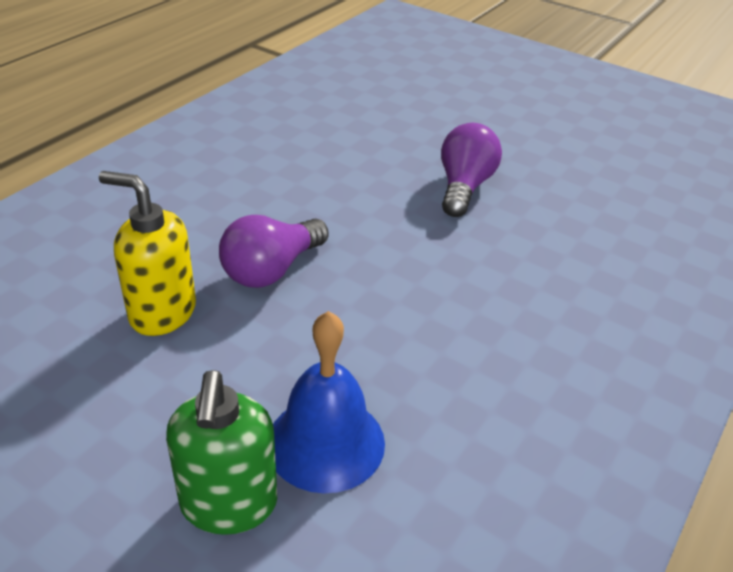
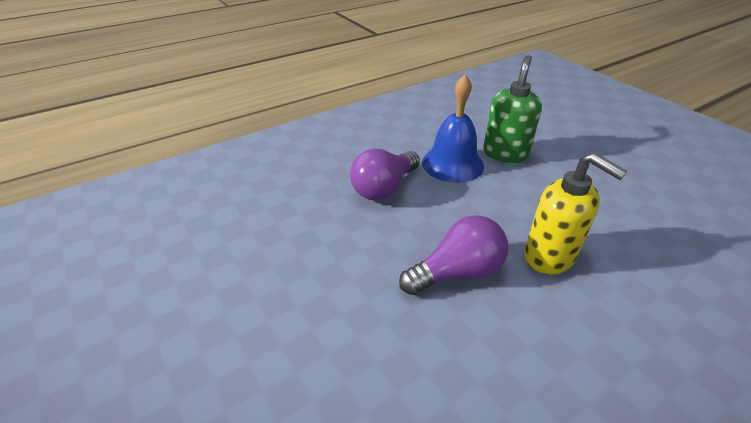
camera: 155 degrees left, 0 degrees up
(464, 187) = (218, 324): purple light bulb -> purple light bulb (384, 188)

